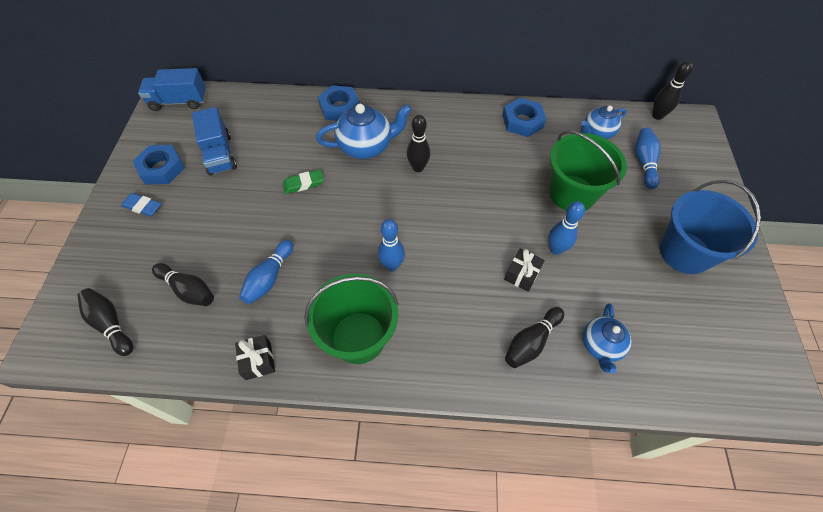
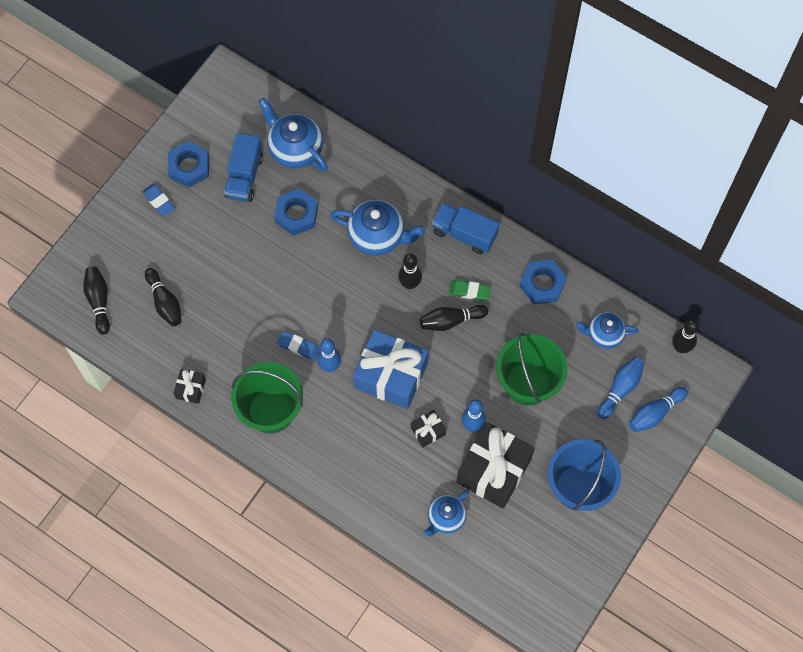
camera: 30 degrees right, 10 degrees up
(179, 101) = (234, 91): blue truck -> blue truck (464, 234)
(255, 118) = (295, 149): none -> blue teapot
(269, 278) = (229, 325): blue bowling pin -> blue bowling pin (655, 413)
(303, 184) = (301, 248): green eraser -> green eraser (469, 291)
(340, 107) = (379, 176): blue nut -> blue nut (296, 214)
(350, 263) = (298, 346): none -> blue eraser
(453, 245) = (391, 376): none -> blue gift
(531, 342) = (395, 486): black bowling pin -> black bowling pin (451, 321)
(606, 277) = (494, 470): none -> black gift

